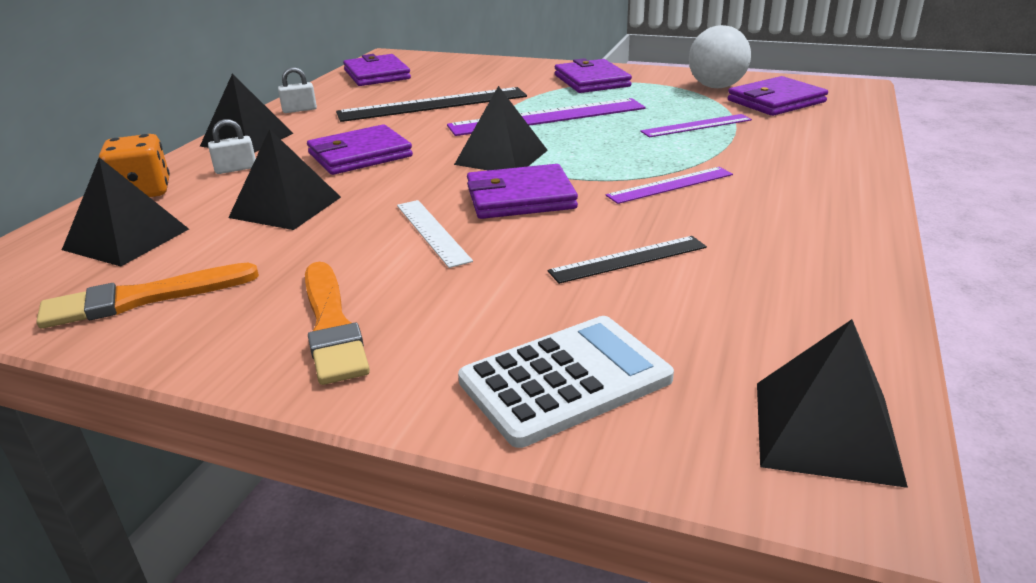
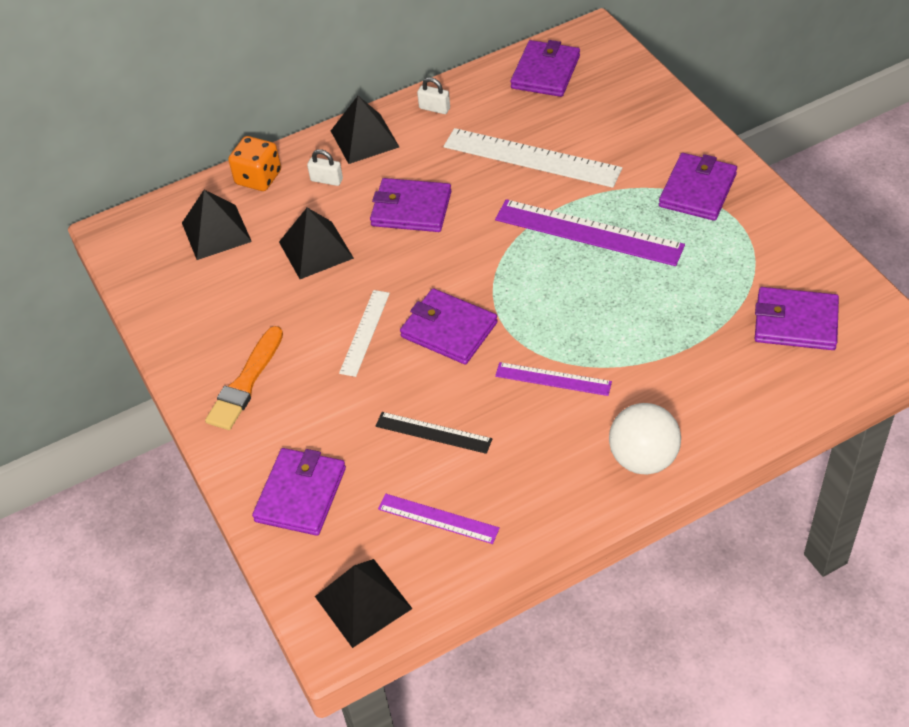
camera: 45 degrees right, 20 degrees up
(143, 298) = (187, 299): orange brush -> none
(433, 104) = (531, 158): black ruler -> white ruler
(501, 157) = (492, 271): black pyramid -> none
(565, 380) = (300, 494): white calculator -> purple wallet
(696, 126) = (677, 317): purple ruler -> purple ruler (438, 518)
(716, 87) = (784, 266): white ball -> white ball (643, 458)

